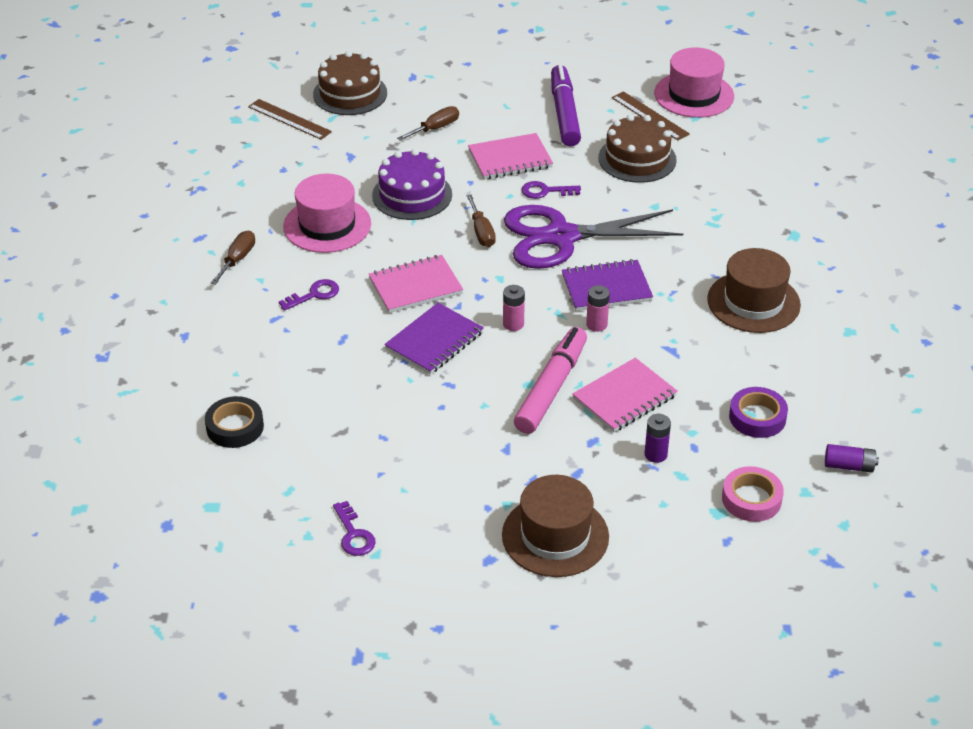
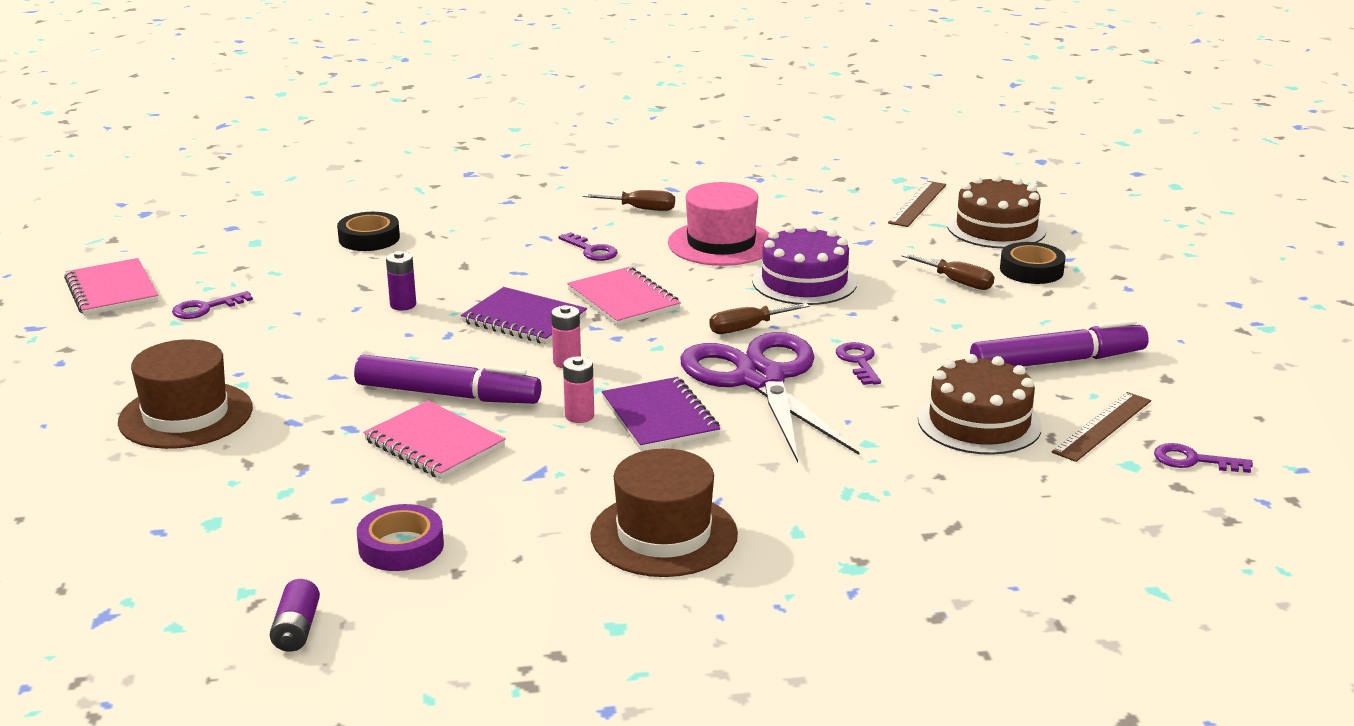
camera: 80 degrees right, 15 degrees down
(427, 94) = (1031, 270): none -> black tape
(510, 159) = (919, 333): pink notebook -> pink notebook (112, 290)
(551, 388) = (448, 395): pink marker -> purple marker
(655, 454) = (324, 472): purple battery -> purple battery (403, 305)
(694, 95) = (1193, 460): pink hat -> purple key
(751, 499) = (234, 547): pink tape -> none

